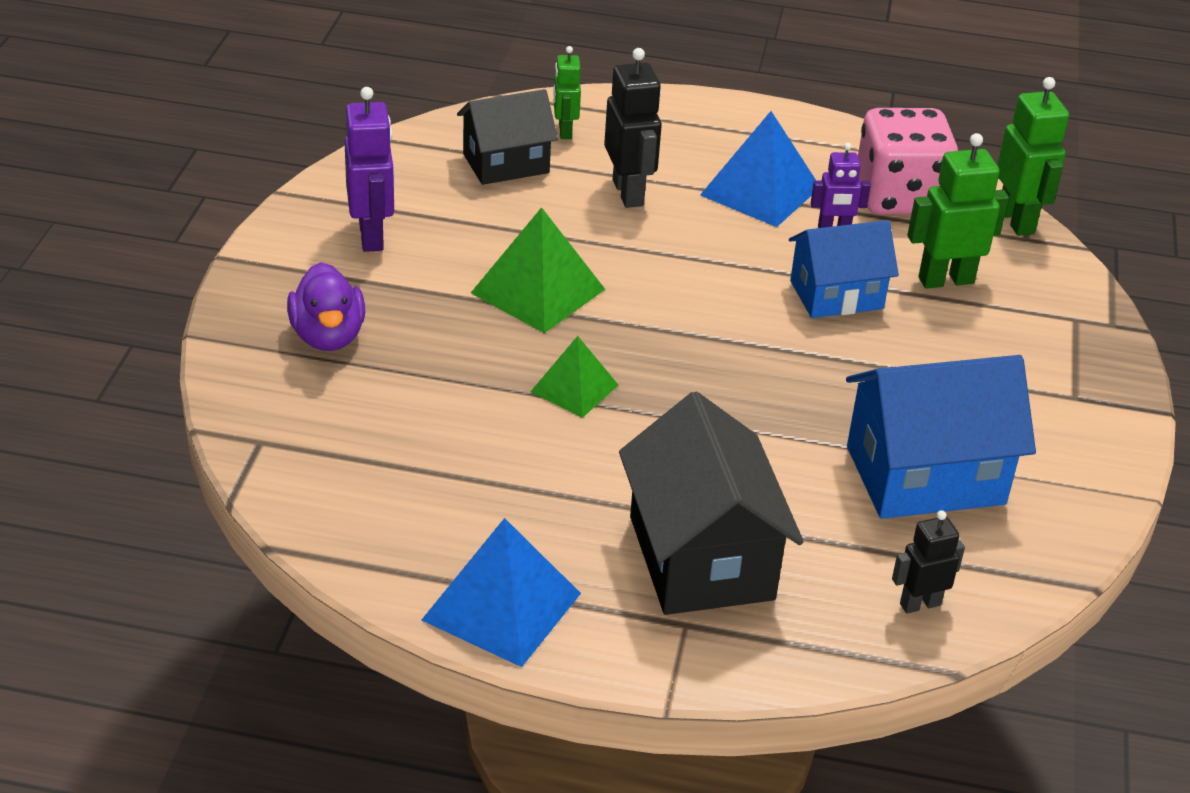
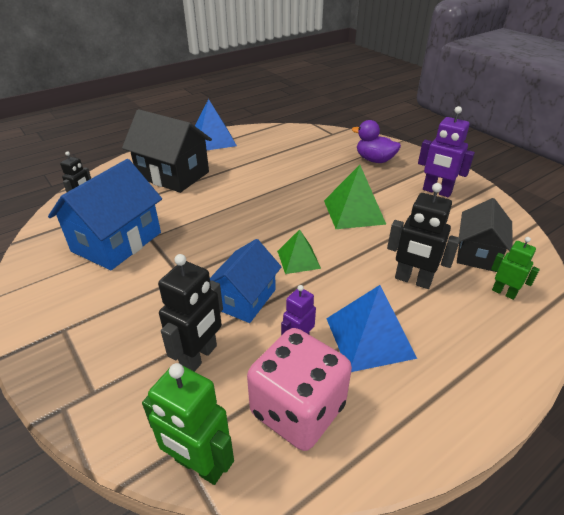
camera: 135 degrees right, 0 degrees up
(574, 388) = (283, 191): green pyramid -> green pyramid (298, 259)
(945, 280) = (199, 357): green robot -> black robot

